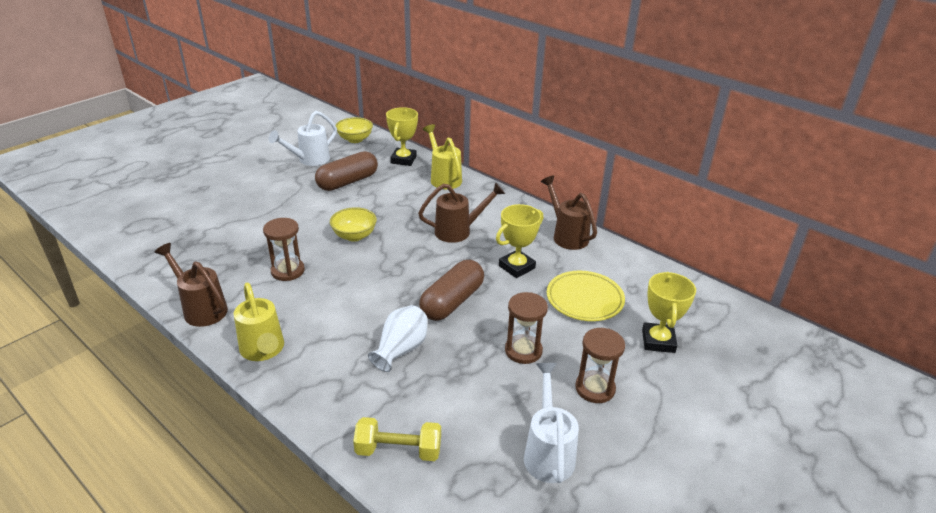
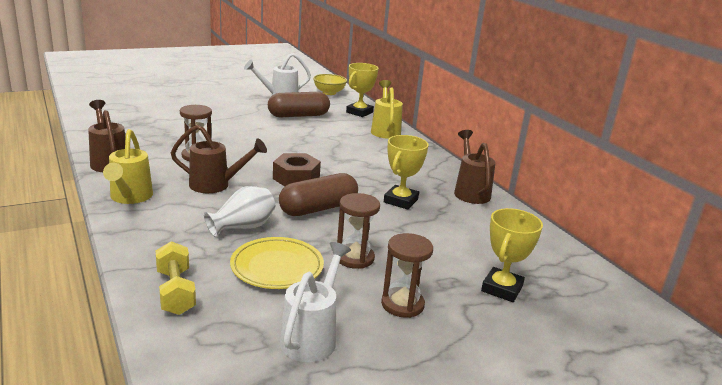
camera: 20 degrees right, 10 degrees down
(354, 236) = (272, 148): yellow bowl -> none
(398, 450) = (175, 292): yellow dumbbell -> yellow dumbbell turned 45 degrees clockwise
(405, 269) = (296, 178): none -> brown nut
(459, 231) = (367, 165): brown watering can -> brown watering can (216, 185)
(516, 267) = (400, 201): yellow trophy -> yellow trophy turned 45 degrees counterclockwise
(584, 299) = (449, 239): yellow plate -> yellow plate (277, 267)

